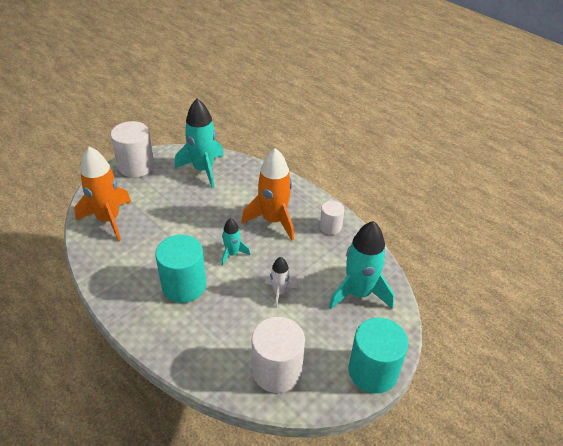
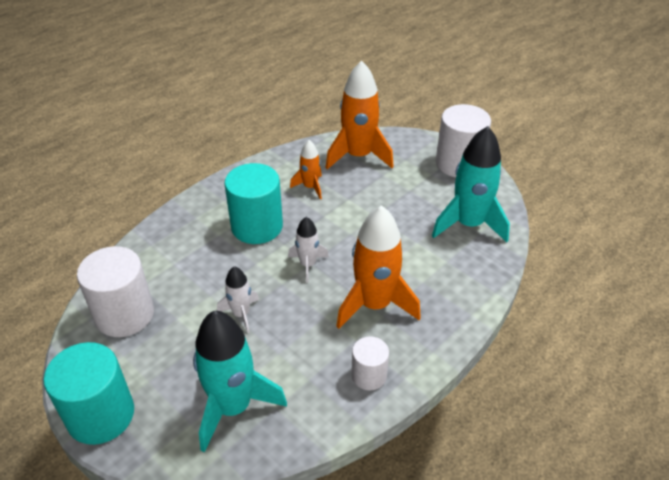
camera: 90 degrees right, 0 degrees up
(141, 251) = (310, 187): none -> orange rocket
(232, 254) = (308, 265): turquoise rocket -> white rocket

